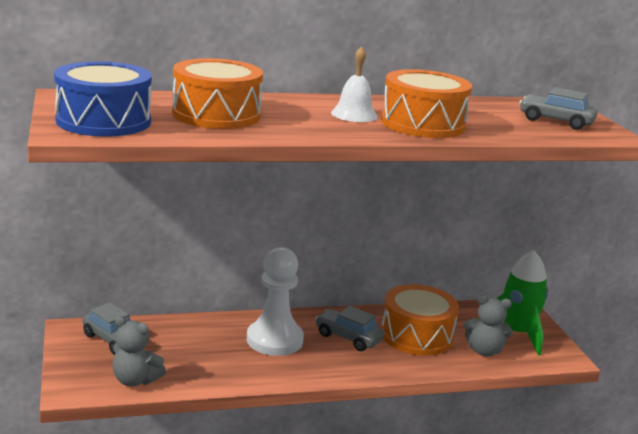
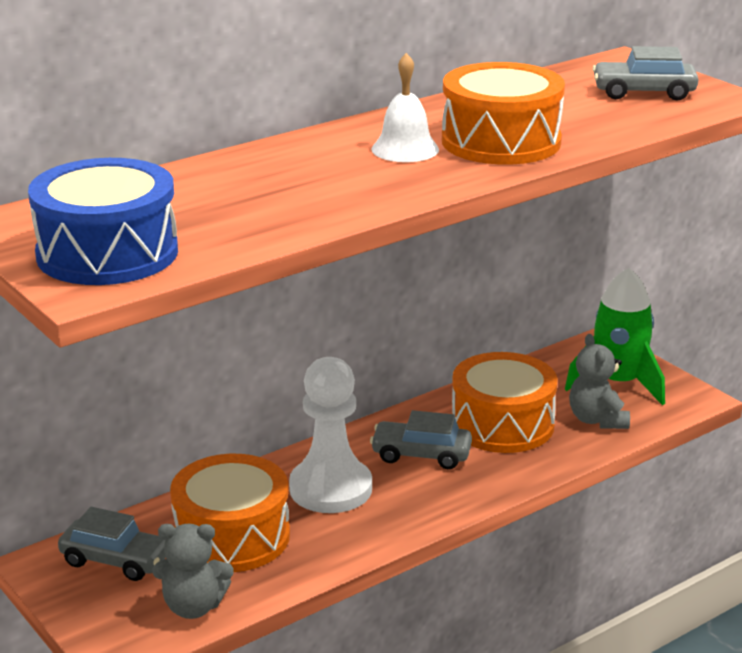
camera: 20 degrees left, 5 degrees up
(216, 115) = (238, 199): orange drum -> orange drum (232, 536)
(484, 351) = (597, 420): grey teddy bear -> grey teddy bear turned 90 degrees clockwise

